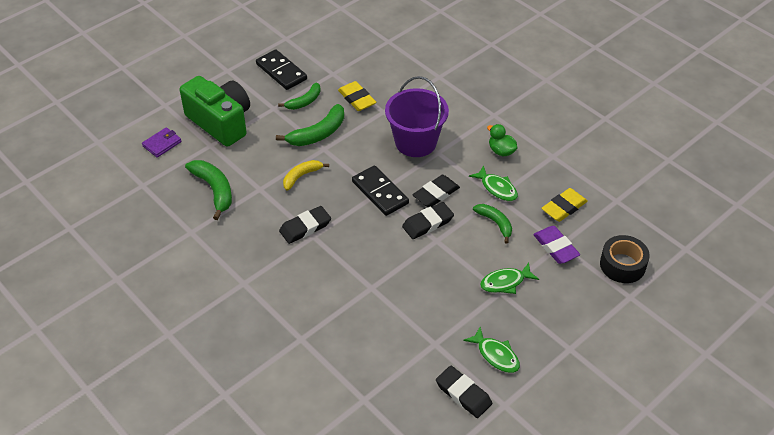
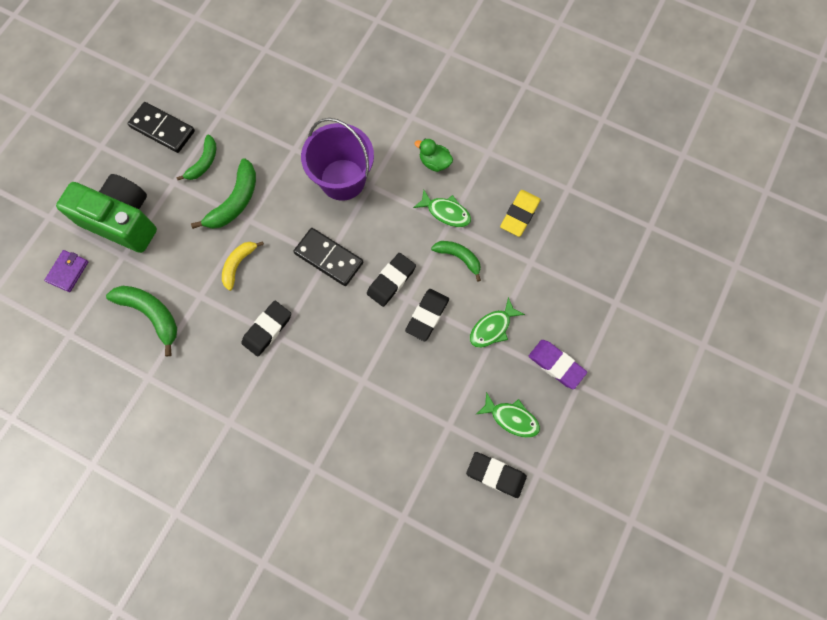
camera: 20 degrees left, 25 degrees up
(357, 99) = (259, 141): yellow eraser -> none
(436, 194) = (386, 240): black eraser -> black eraser (427, 316)
(555, 247) = (527, 267): purple eraser -> purple eraser (556, 365)
(622, 265) = (597, 267): black tape -> none

